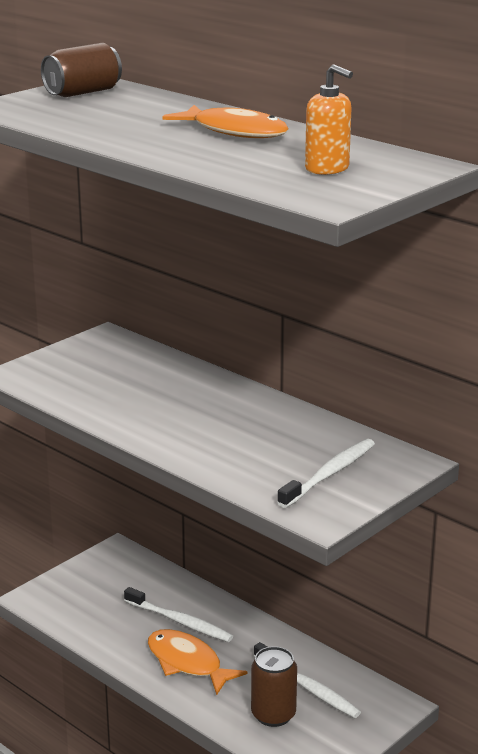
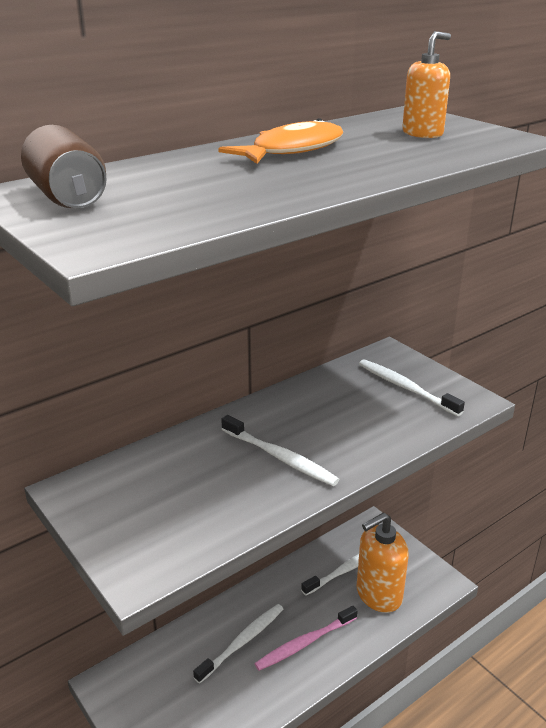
camera: 80 degrees left, 5 degrees up
(172, 413) = (280, 457): none -> white toothbrush
(187, 663) = (304, 643): orange fish -> pink toothbrush
(273, 714) = (378, 595): brown can -> orange soap dispenser

